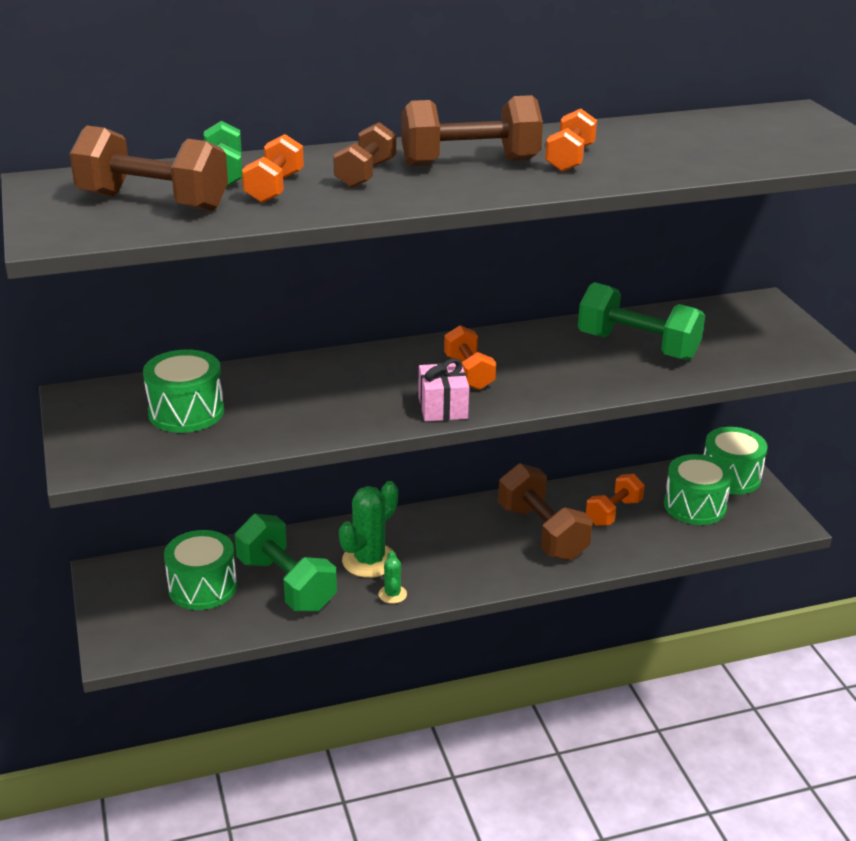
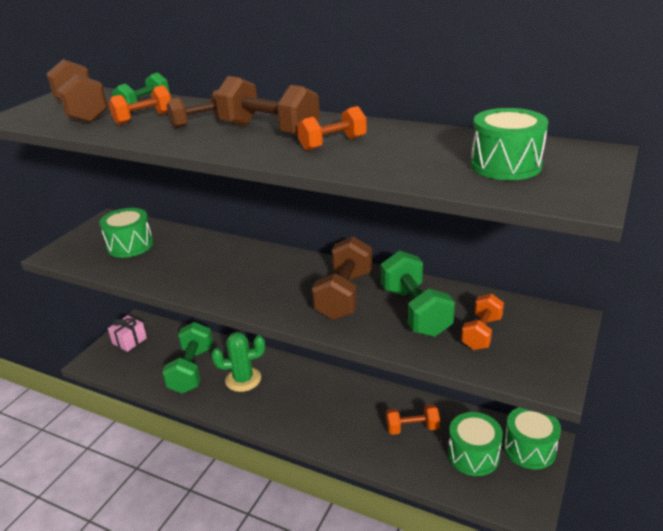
camera: 45 degrees right, 0 degrees up
(202, 587) = (159, 350): green drum -> green drum (505, 165)
(392, 594) = (227, 405): green cactus -> none
(443, 408) = (237, 298): pink gift -> pink gift (129, 341)
(468, 373) = (286, 283): orange dumbbell -> orange dumbbell (481, 333)
(542, 532) = (351, 416): brown dumbbell -> brown dumbbell (344, 295)

